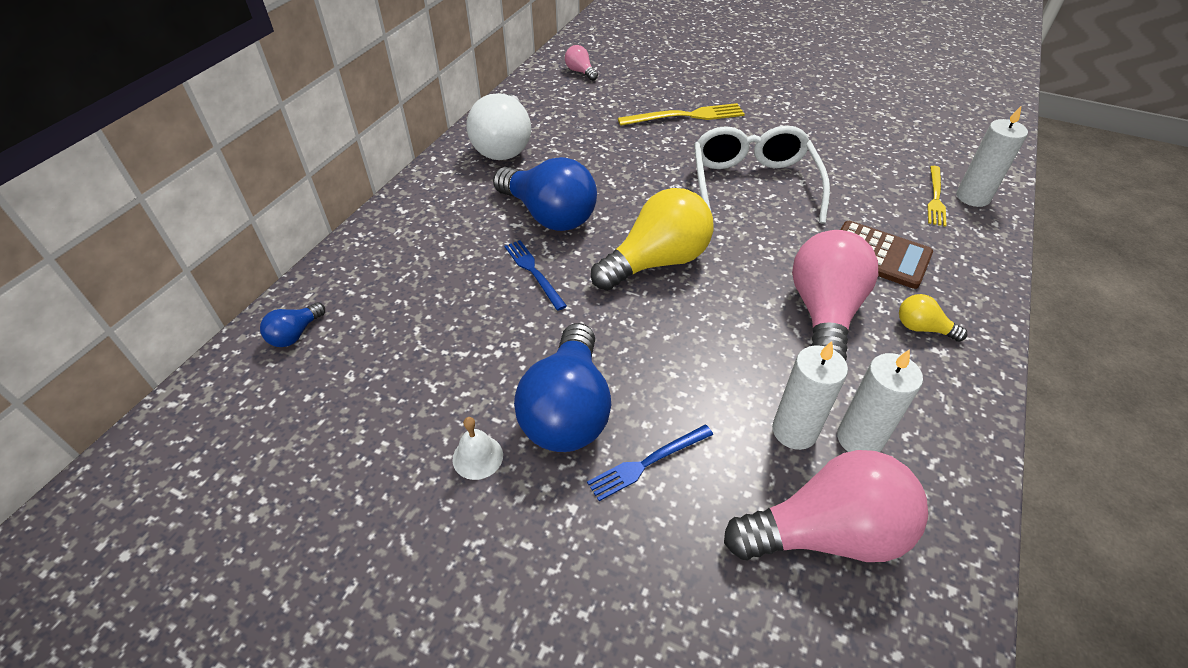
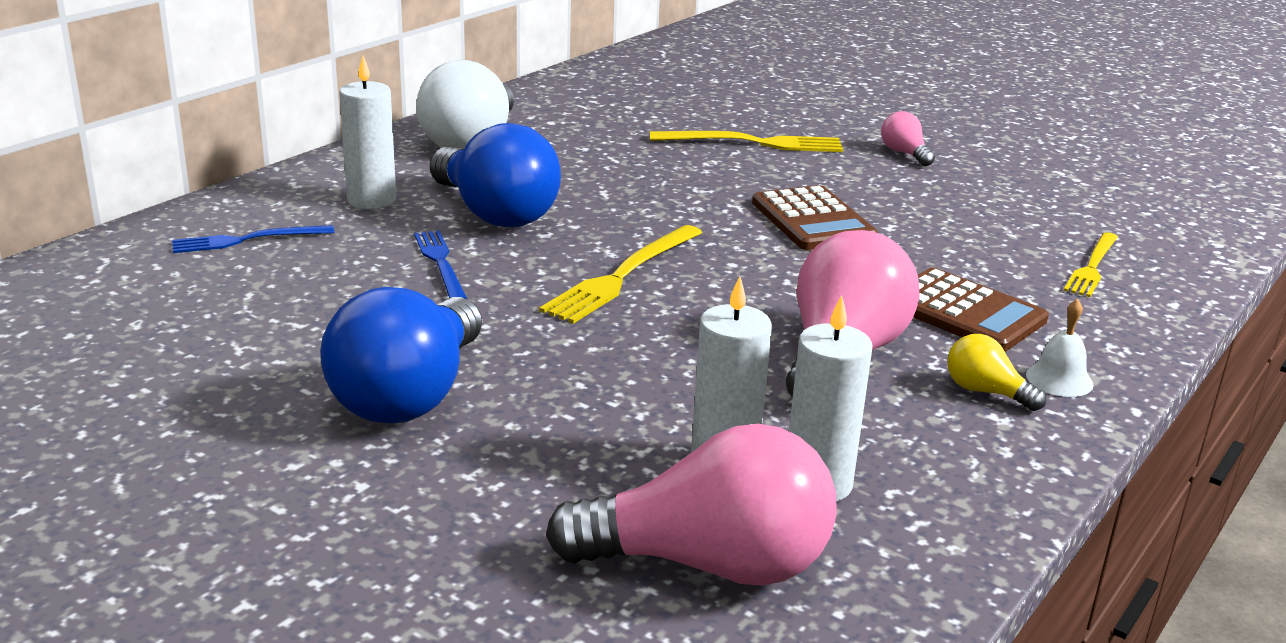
camera: 10 degrees right, 20 degrees down
(295, 334) = (87, 277): blue light bulb -> none
(477, 457) = (260, 420): white bell -> white bell (1059, 379)
(580, 72) = (624, 84): pink light bulb -> pink light bulb (904, 153)
(647, 463) = (491, 460): blue fork -> blue fork (247, 240)
(656, 262) = (622, 276): yellow light bulb -> yellow fork
(752, 185) = (812, 220): white glasses -> brown calculator
(972, 197) = (1153, 273): white candle -> white candle (371, 200)

